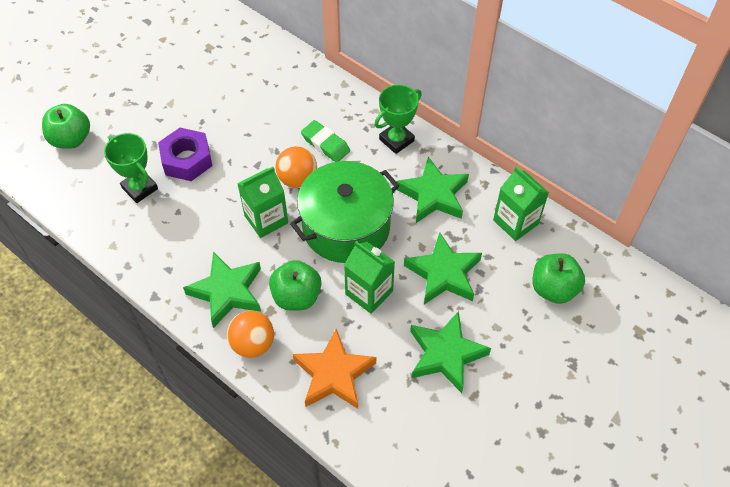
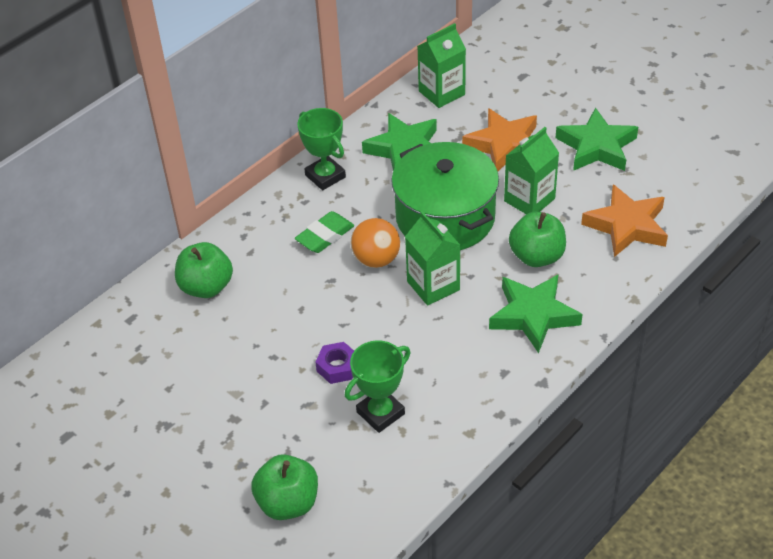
camera: 85 degrees left, 10 degrees down
(187, 160) = (337, 367): purple nut -> purple nut, size x0.61
(253, 344) = (598, 290): orange ball -> none
(443, 274) = (504, 145): green star -> orange star
(553, 289) = (519, 73): green apple -> green apple (206, 287)

